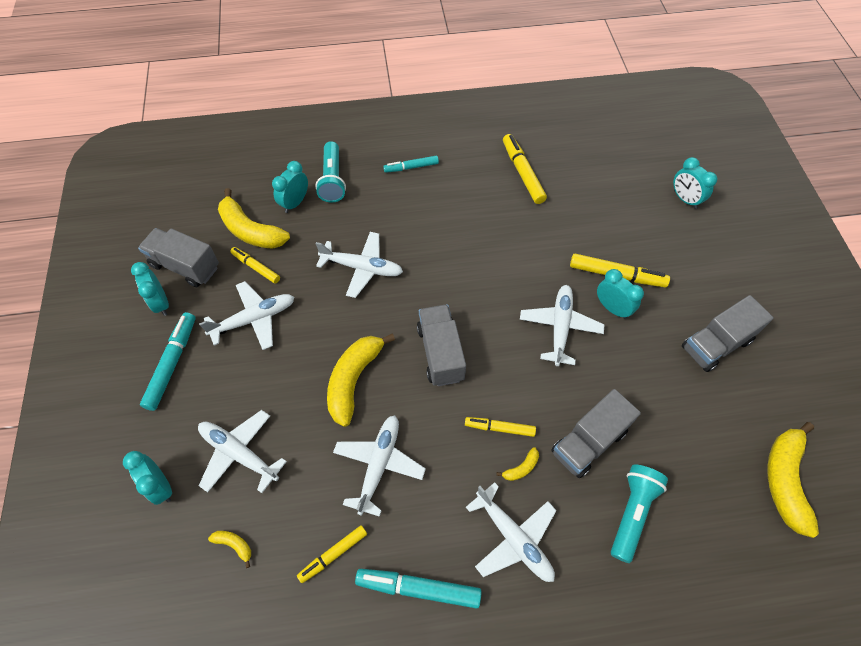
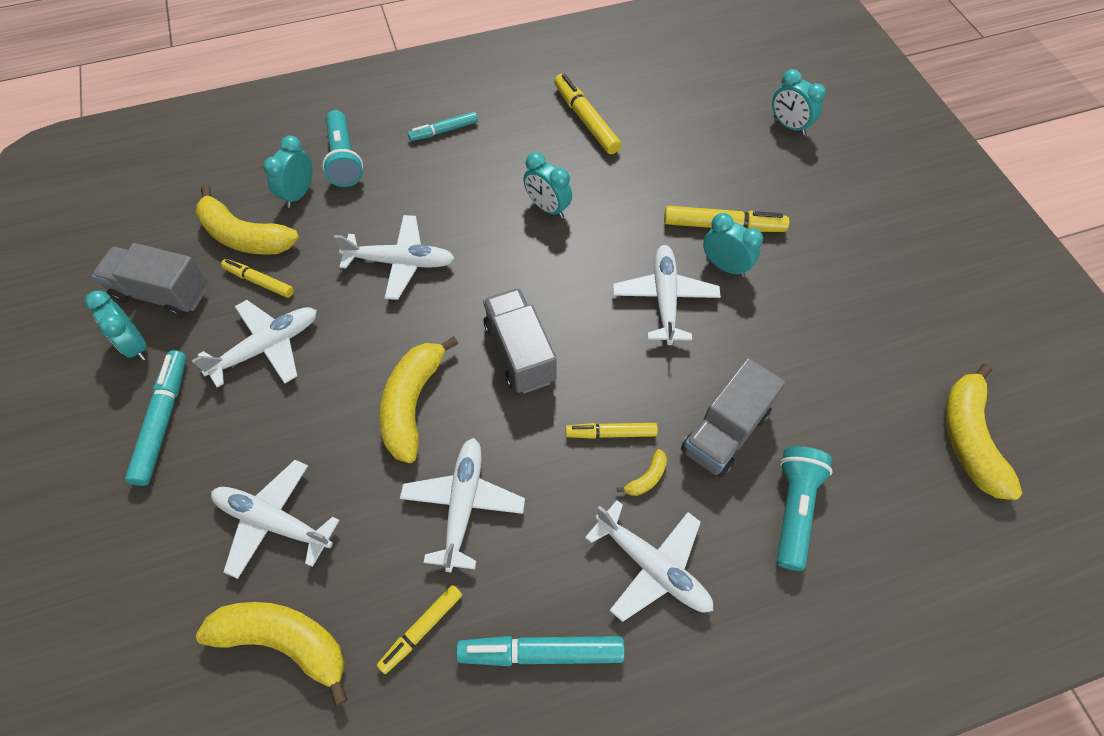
camera: 10 degrees left, 0 degrees up
(161, 486) = (171, 583): turquoise clock -> turquoise clock (547, 208)
(234, 545) = (285, 641): yellow banana -> yellow banana, size x2.33
(716, 344) = (857, 291): grey truck -> none

